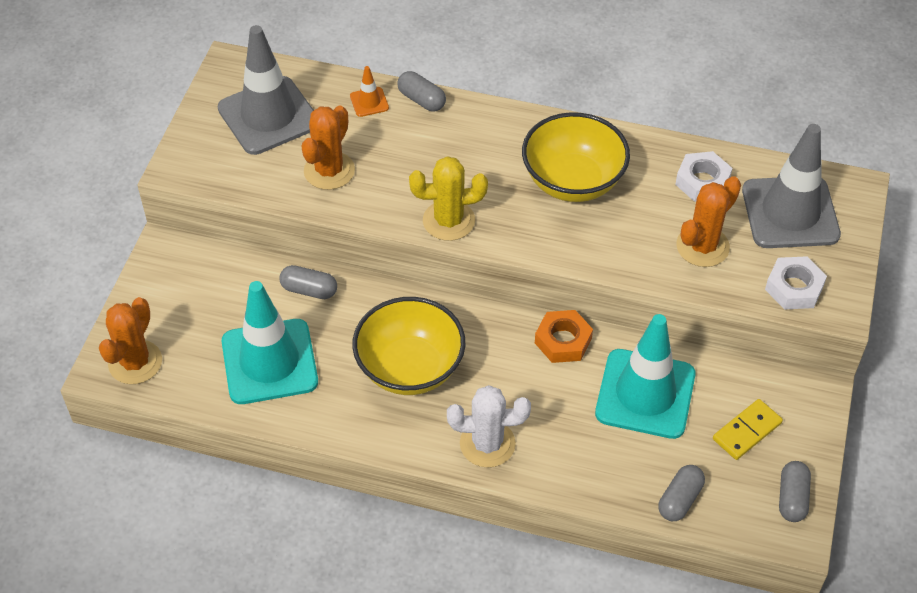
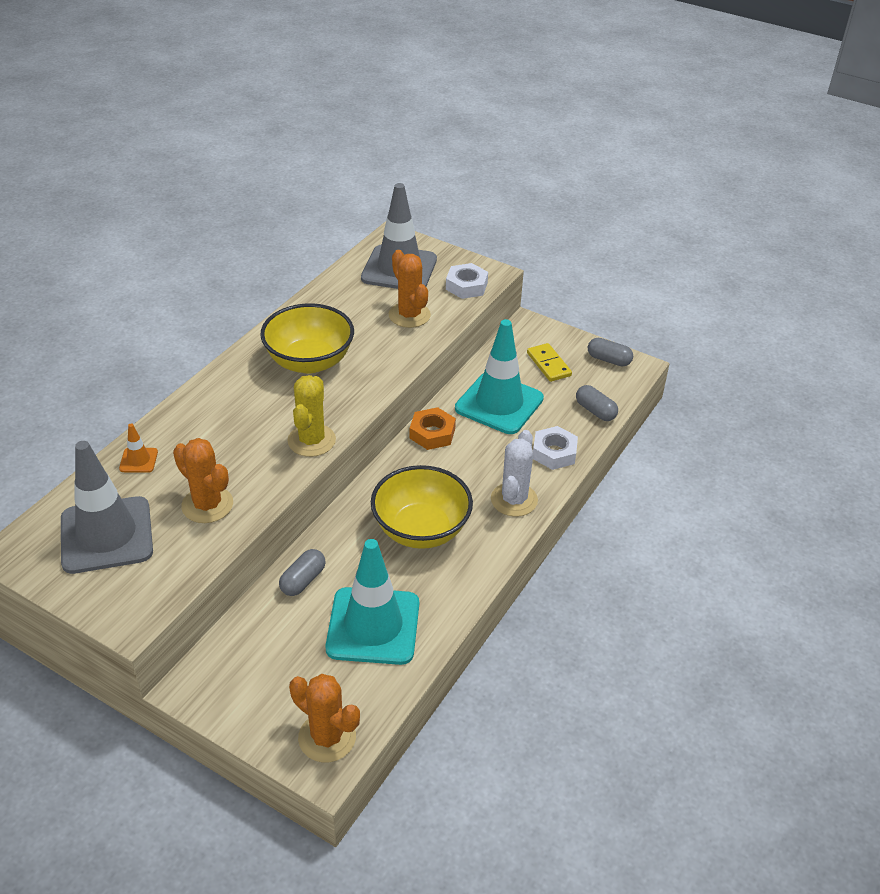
camera: 75 degrees left, 10 degrees down
(421, 100) = (160, 426): grey capsule -> none
(702, 181) = (347, 299): white nut -> white nut (554, 453)

